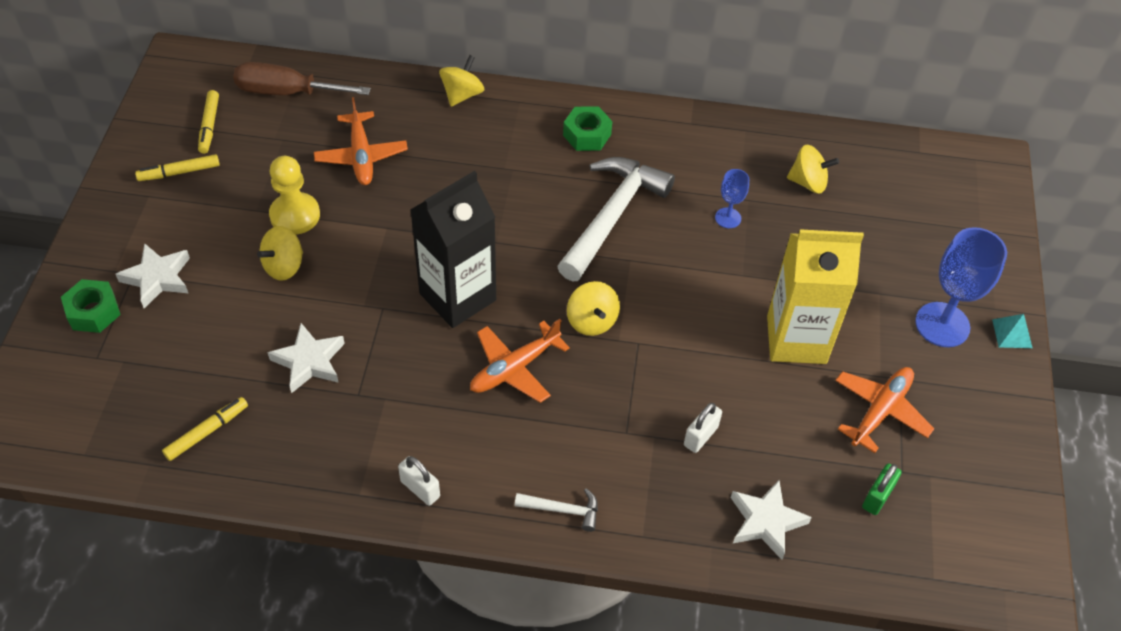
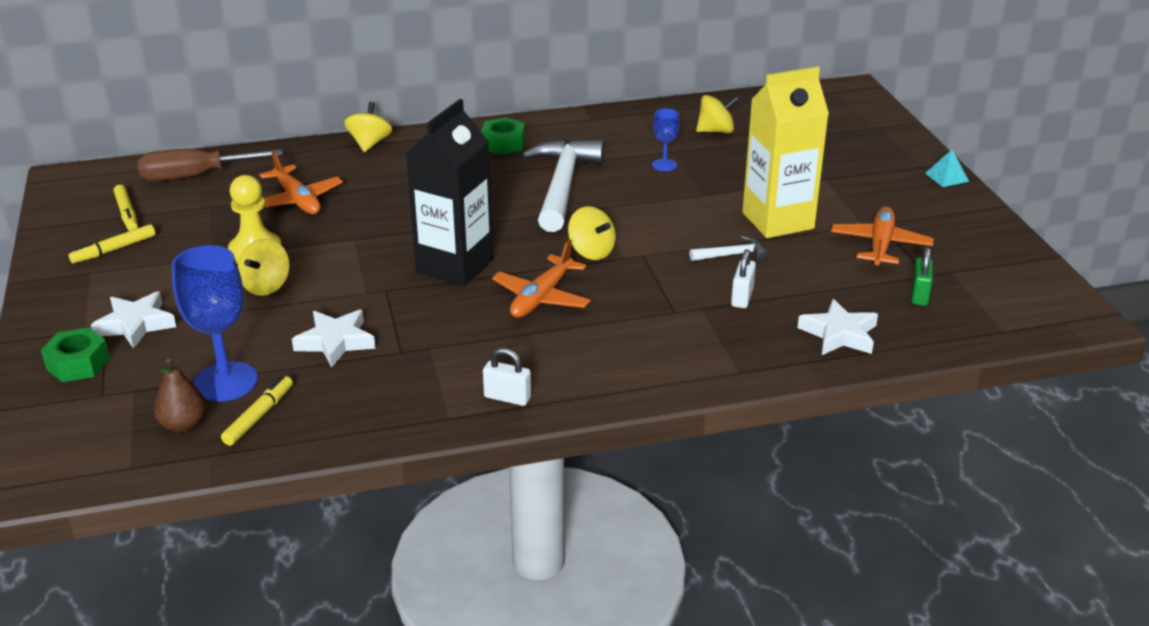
camera: 20 degrees left, 20 degrees down
(144, 419) = (183, 425): none -> brown pear
(562, 510) = (653, 375): white hammer -> white hammer (732, 255)
(942, 325) = (888, 185): blue goblet -> blue goblet (225, 382)

